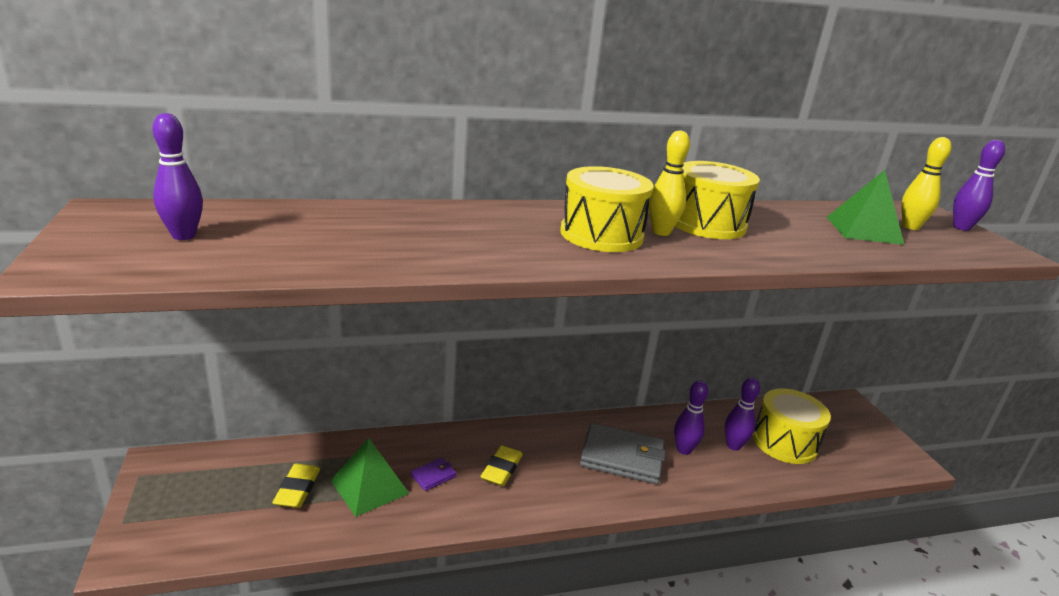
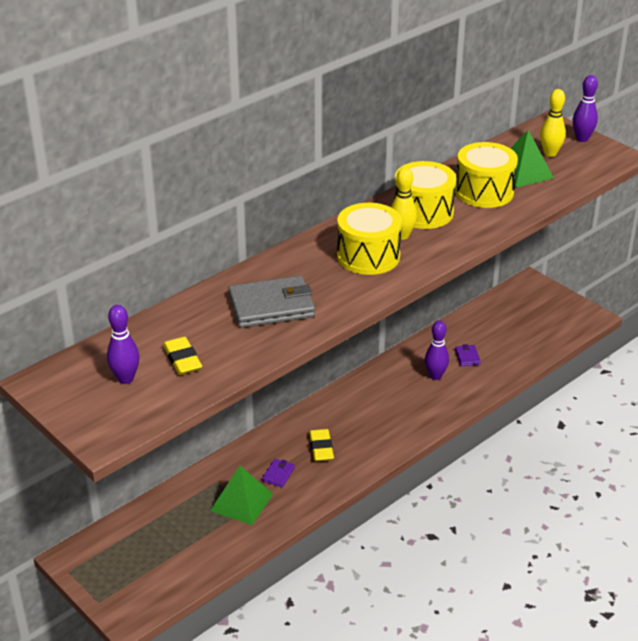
camera: 25 degrees left, 10 degrees up
(297, 489) = (193, 527): yellow eraser -> yellow eraser (182, 360)
(622, 457) = (397, 401): grey wallet -> grey wallet (271, 306)
(733, 446) = (467, 357): purple bowling pin -> purple wallet
(784, 442) = (500, 338): yellow drum -> yellow drum (484, 192)

